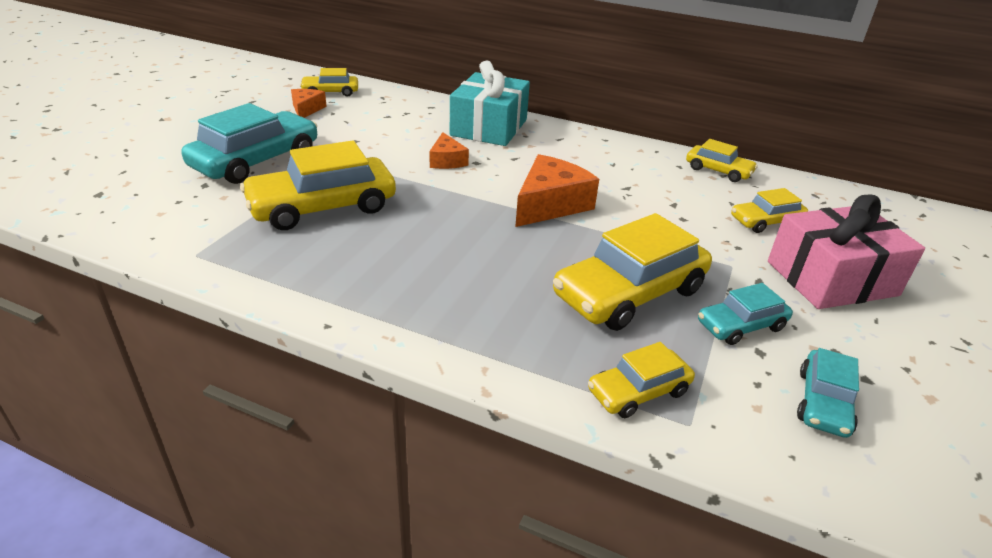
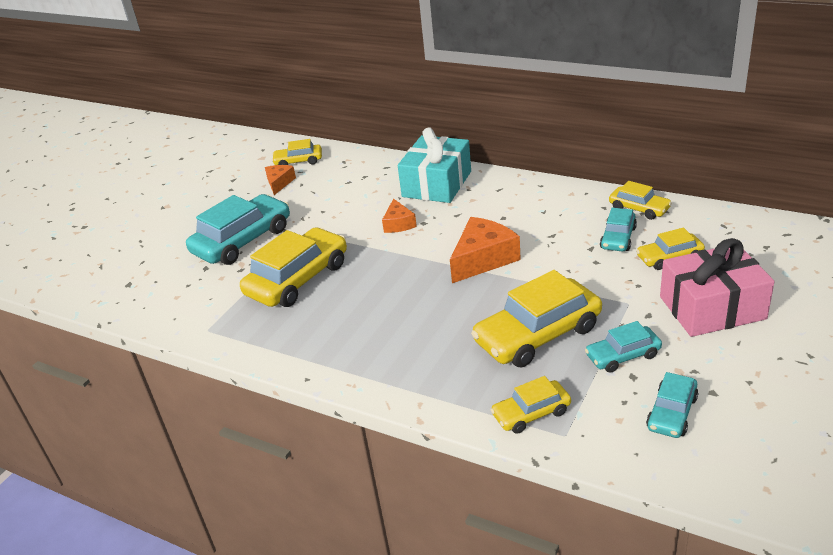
camera: 10 degrees right, 0 degrees up
(322, 207) = (298, 279): yellow car -> yellow car turned 150 degrees clockwise
(702, 197) = (618, 238): none -> turquoise car

